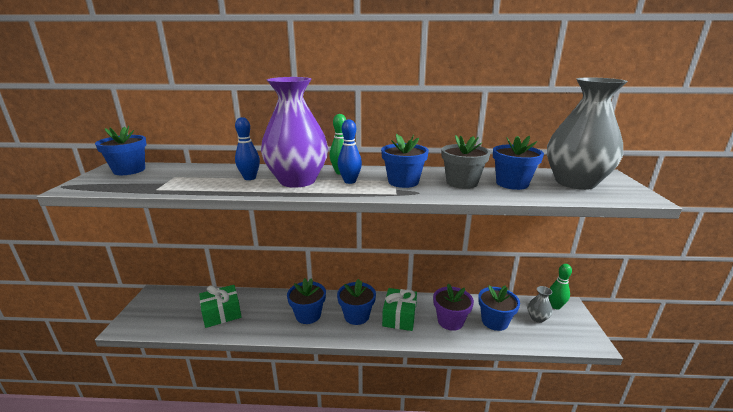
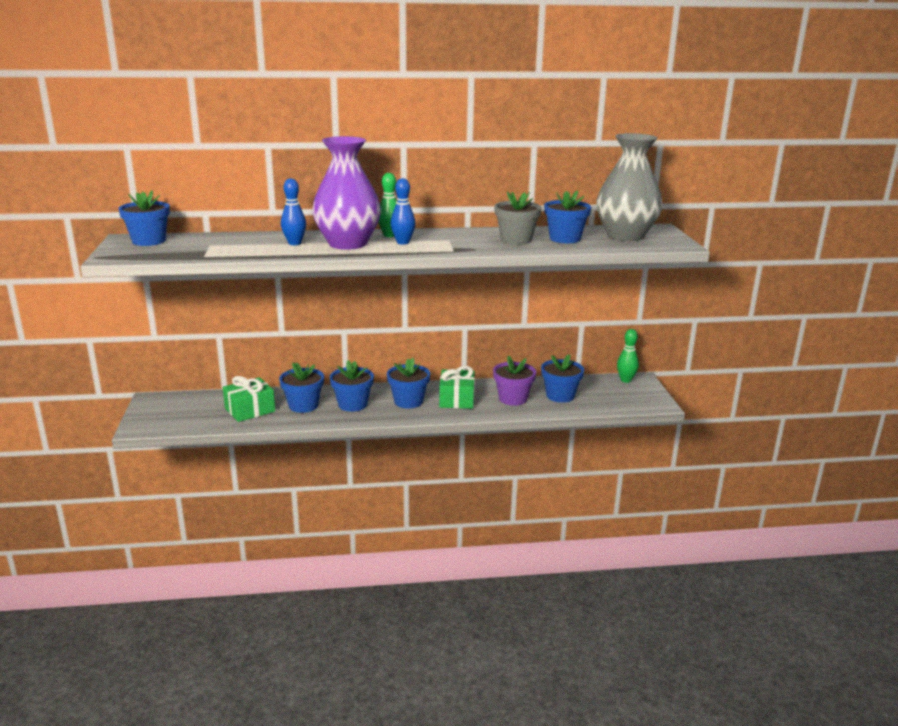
camera: 10 degrees left, 0 degrees up
(403, 182) = (457, 241): blue flower pot -> blue flower pot (303, 405)
(537, 318) = (605, 390): grey vase -> none

